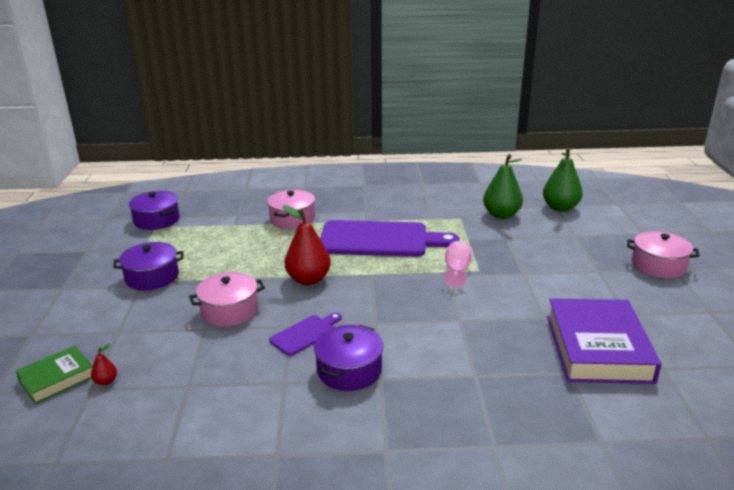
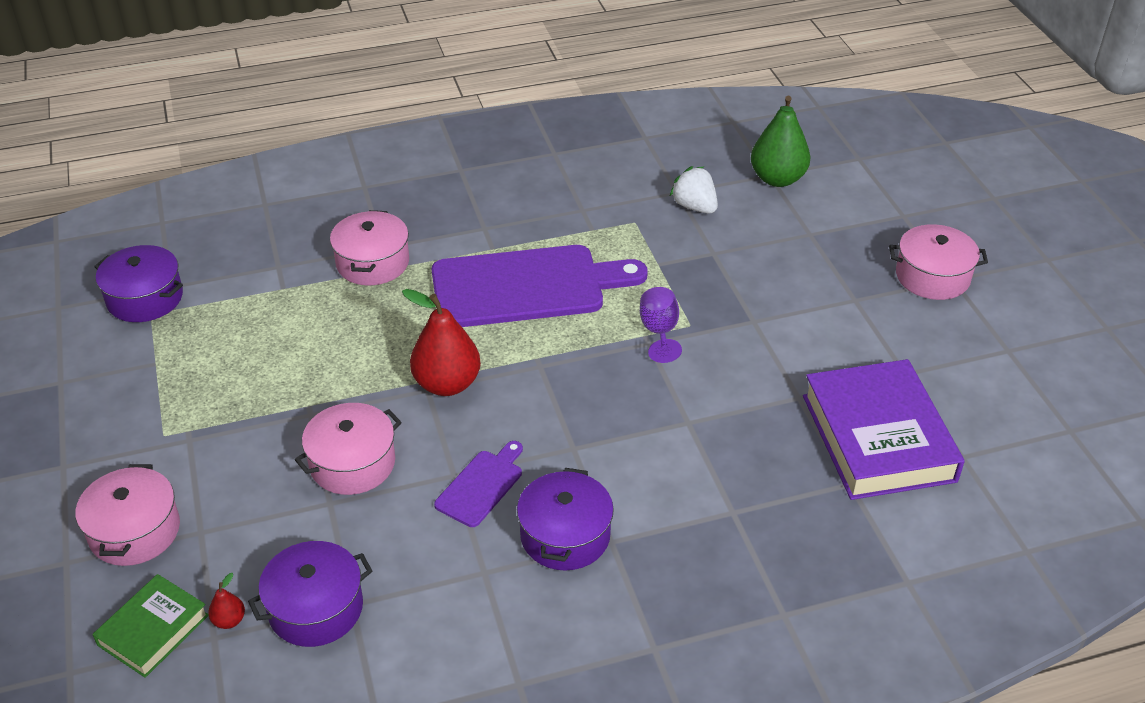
camera: 15 degrees left, 15 degrees up
(80, 325) = (134, 531): none -> pink pot
(152, 277) = (199, 419): purple pot -> purple pot (316, 608)
(457, 271) = (659, 332): pink goblet -> purple goblet
(501, 215) = (694, 207): green pear -> white strawberry

